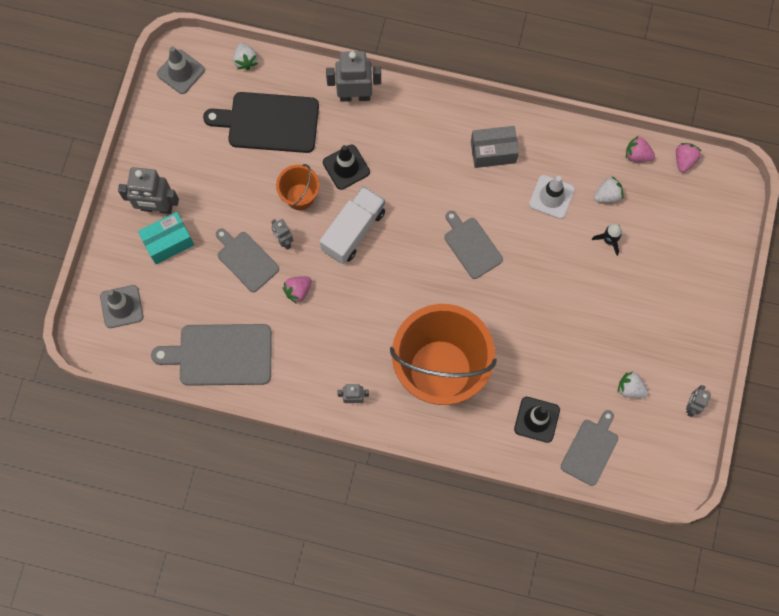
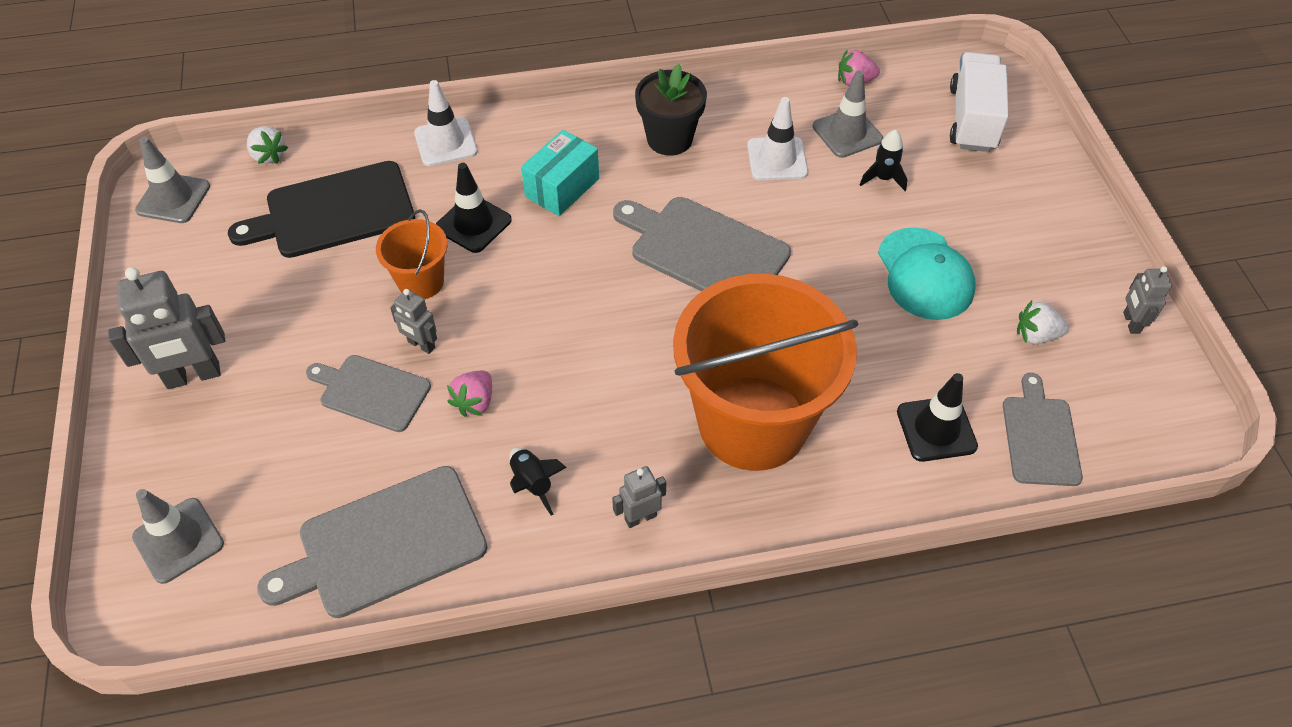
camera: 25 degrees left, 20 degrees down
(168, 242) = (231, 416): turquoise box -> turquoise box (562, 188)
(308, 354) = (532, 483): none -> black rocket
(353, 231) = (523, 294): white truck -> white truck (972, 119)
(355, 95) = (446, 142): grey robot -> white traffic cone
(471, 246) = (704, 250): grey cutting board -> grey cutting board, size x1.59
(493, 152) = (669, 139): grey box -> black flower pot
(592, 320) = (925, 274): none -> turquoise cap
(607, 195) = (847, 133): white strawberry -> grey traffic cone
(684, 160) = (915, 68): pink strawberry -> none

